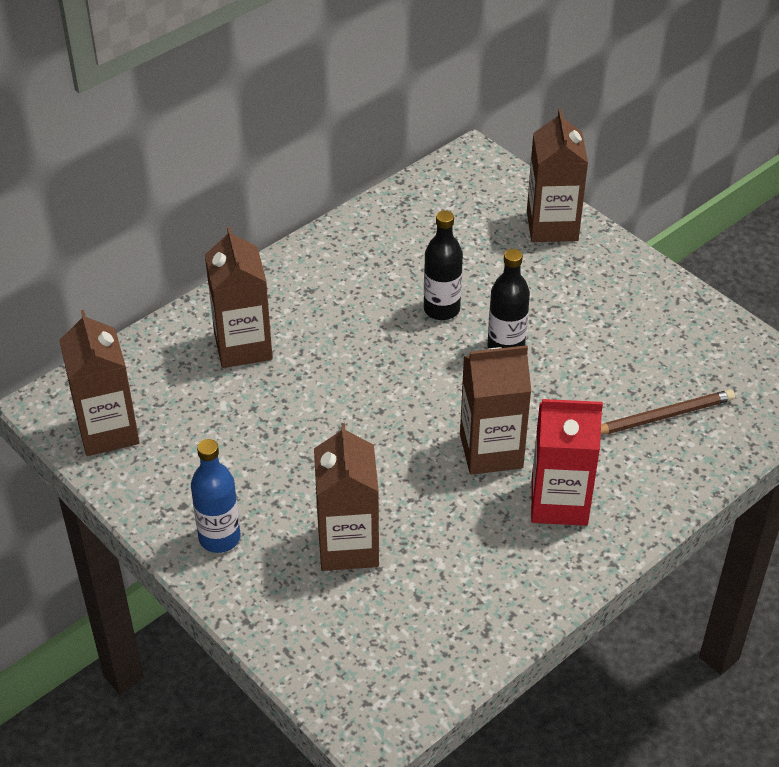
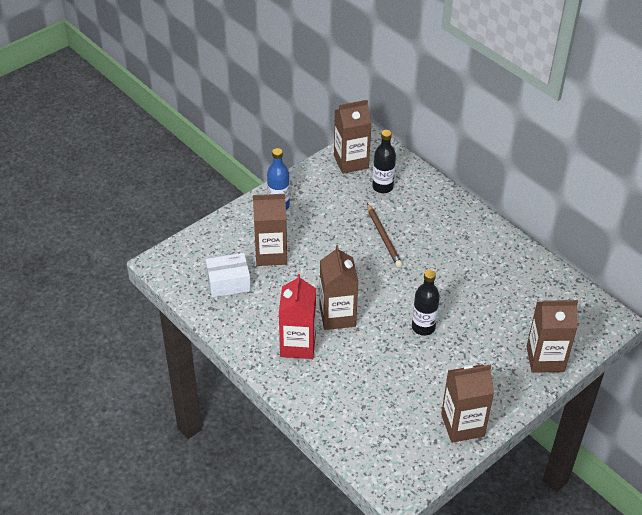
camera: 90 degrees right, 0 degrees up
(243, 346) = (416, 210): brown carton -> brown carton (462, 425)
(421, 608) = (228, 282): none -> white box
(441, 309) = (455, 297): black bottle -> black bottle (382, 187)
(663, 416) = (367, 403): brown pencil -> brown pencil (383, 237)

